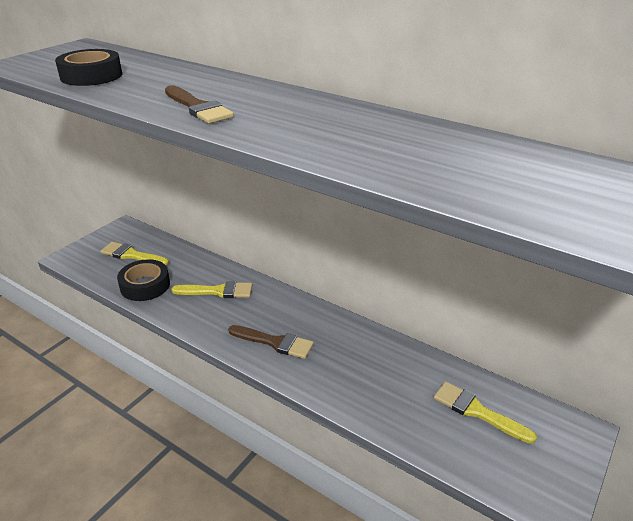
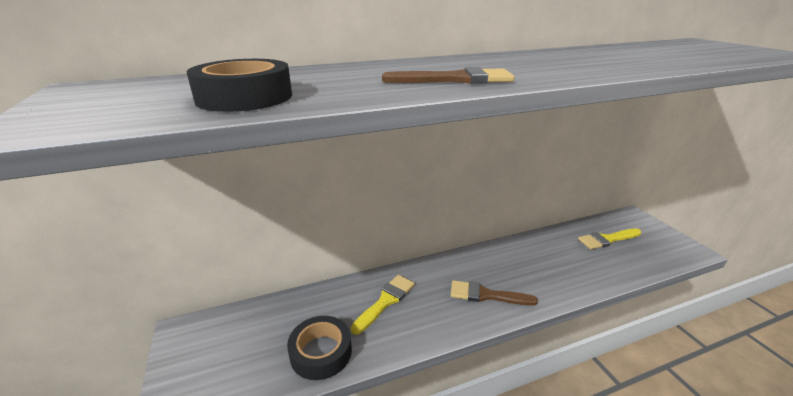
camera: 55 degrees left, 5 degrees down
(132, 255) = (249, 344): yellow brush -> none
(275, 342) = (486, 295): brown brush -> brown brush turned 135 degrees counterclockwise

